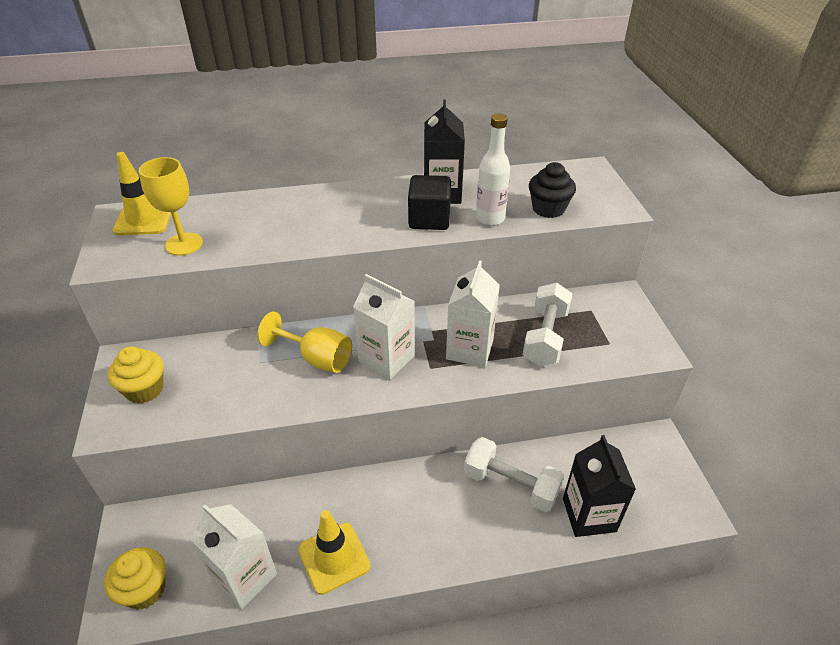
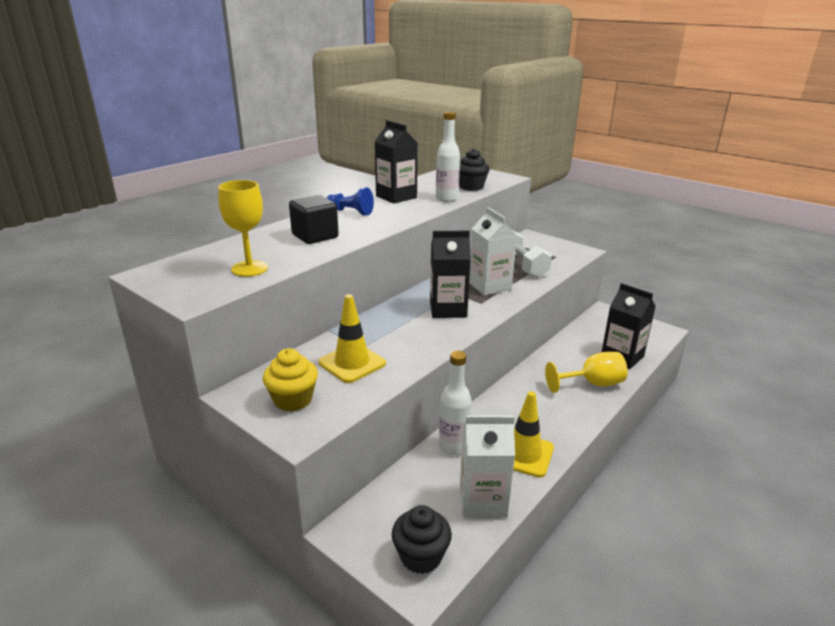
camera: 40 degrees left, 15 degrees down
(144, 219) = (182, 268): yellow traffic cone -> yellow traffic cone (352, 363)
(145, 589) = (421, 556): yellow cupcake -> black cupcake
(289, 504) = (453, 447): none -> white bottle
(316, 358) = (401, 328): yellow goblet -> yellow goblet (592, 384)
(365, 200) = (350, 212): none -> blue pawn
(386, 358) = (448, 309): white carton -> black carton
(429, 219) = (411, 208): black cube -> black cube (315, 236)
(510, 484) = (567, 365): white dumbbell -> none

